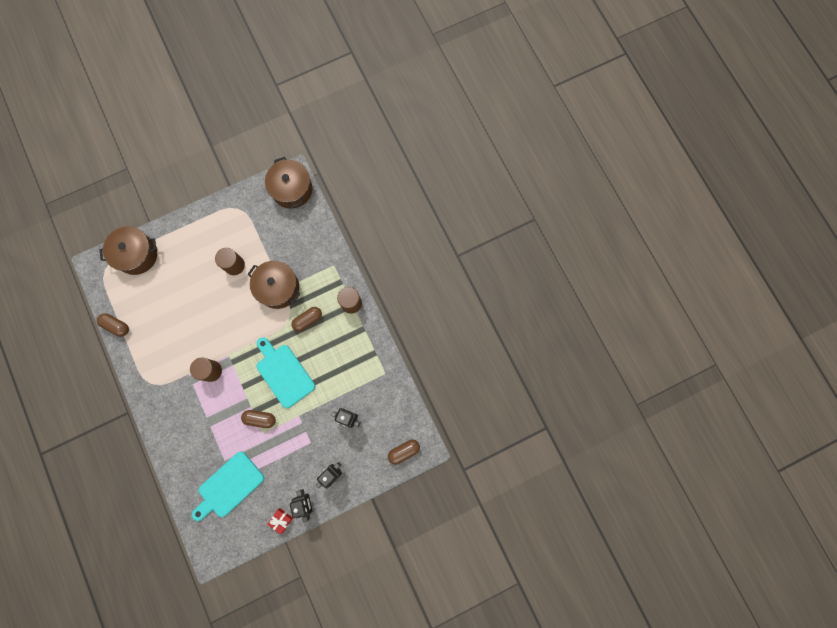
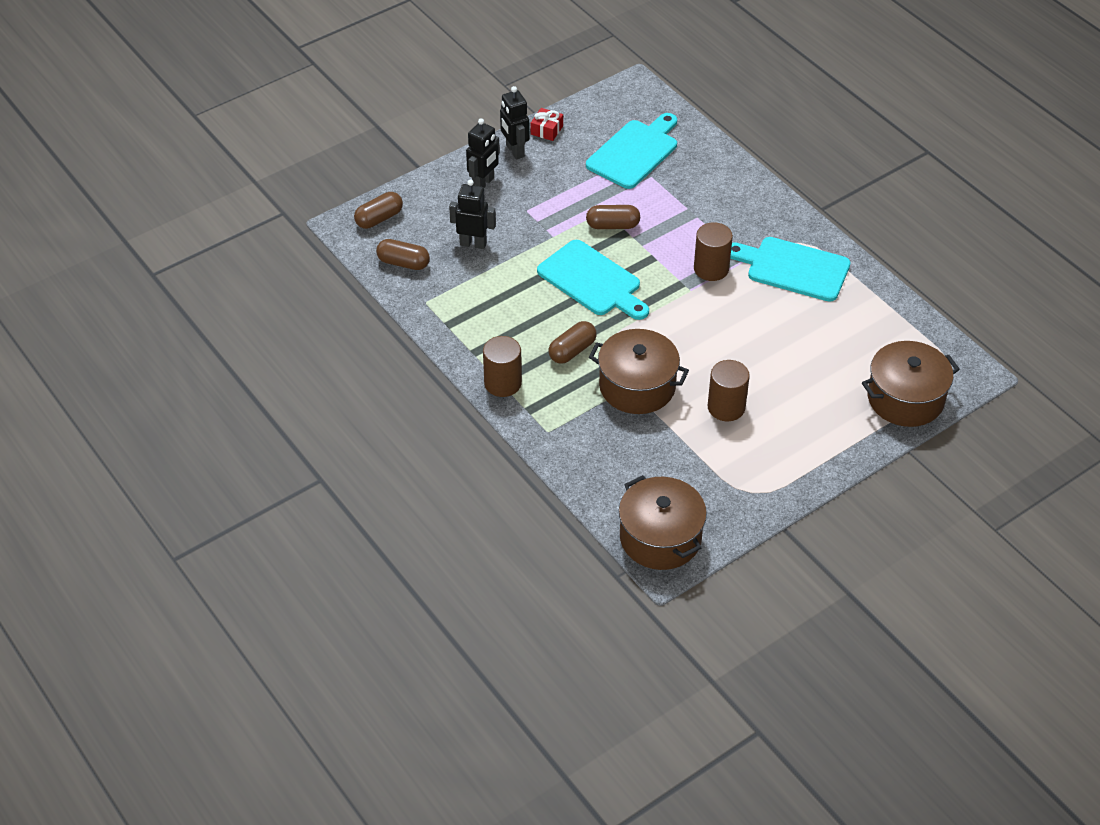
camera: 170 degrees right, 30 degrees down
(116, 326) = (891, 301): brown capsule -> brown capsule (403, 263)
(163, 362) = (793, 268): none -> turquoise cutting board

